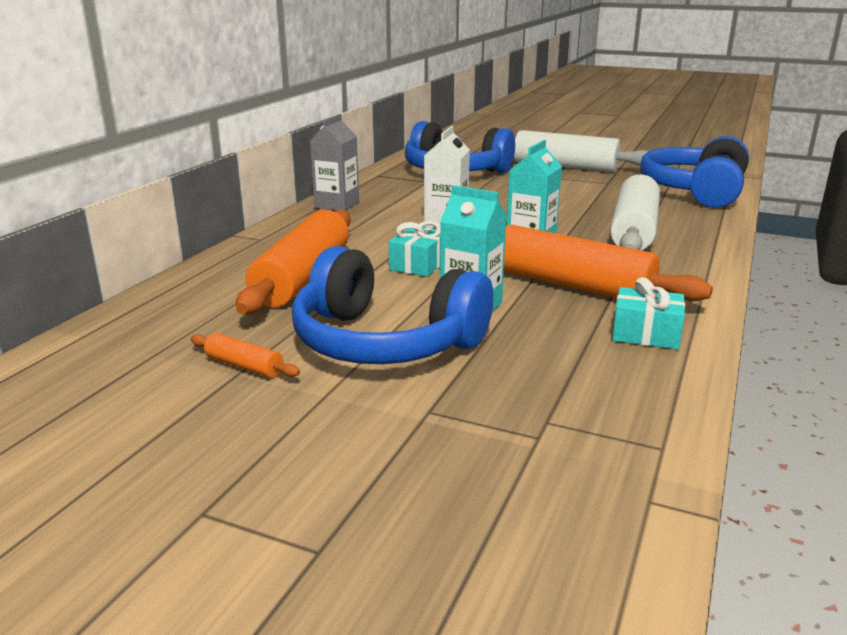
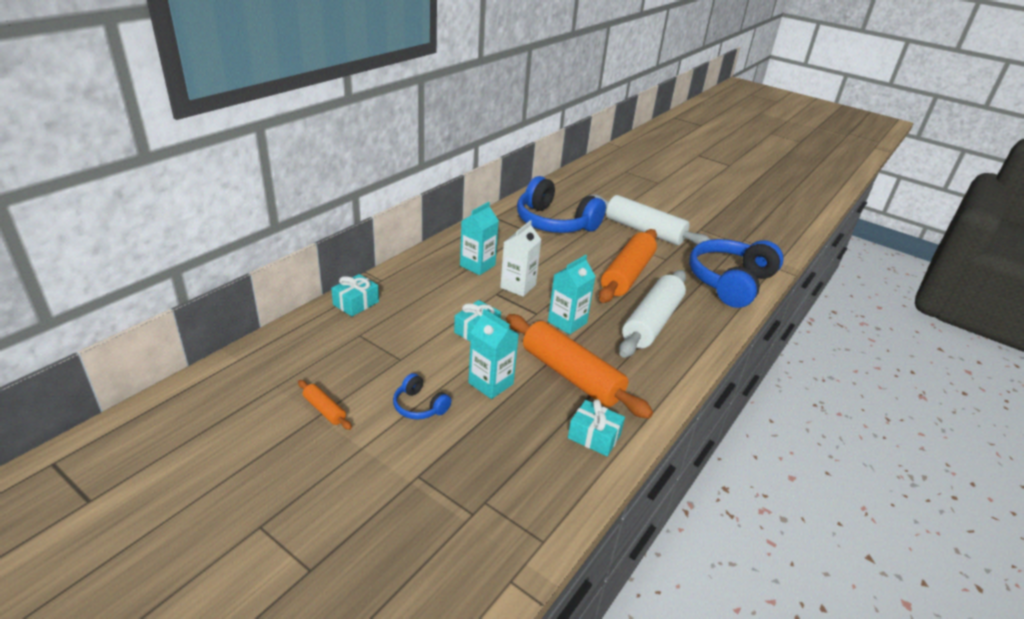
camera: 10 degrees right, 10 degrees up
(236, 262) = (356, 303): none -> turquoise gift
(303, 277) = (393, 328): orange rolling pin -> orange rolling pin (627, 275)
(337, 205) = (449, 249): grey carton -> none
(382, 213) = (477, 265): none -> turquoise carton
(385, 342) = (419, 406): blue headphones -> blue headphones, size x0.43

